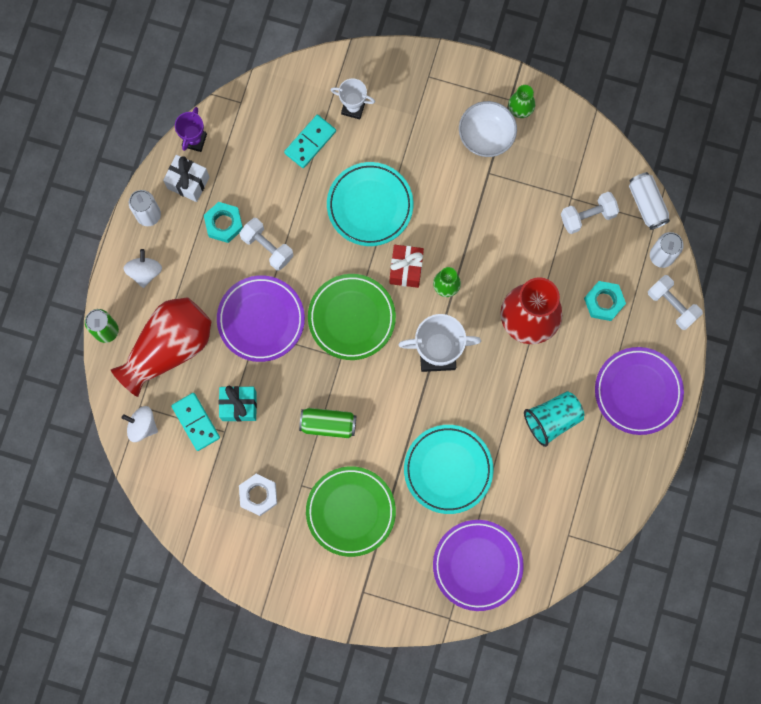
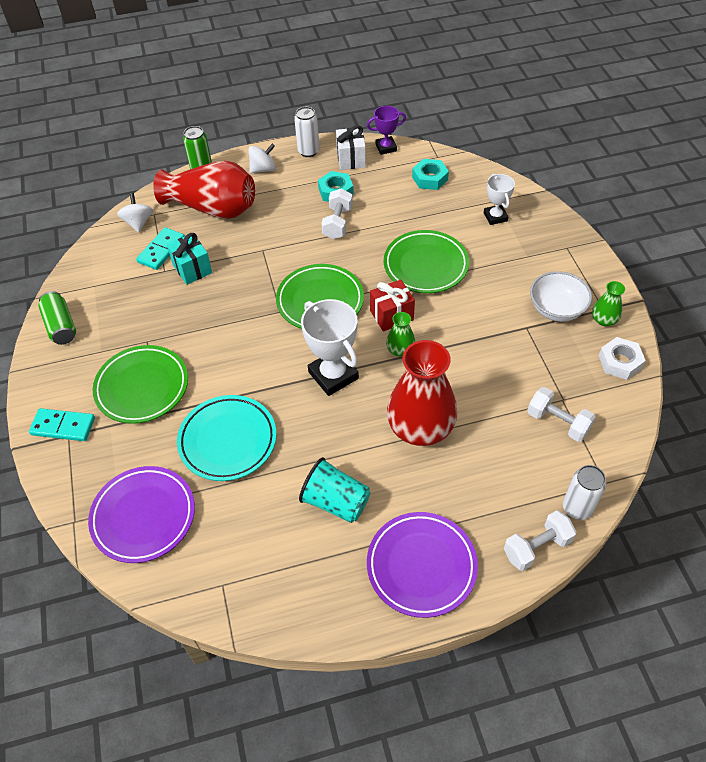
camera: 60 degrees right, 25 degrees down
(258, 495) = (121, 317): white nut -> white nut (620, 362)
(261, 319) = (275, 247): purple plate -> none
(310, 142) = (444, 206): turquoise domino -> turquoise domino (63, 426)
(328, 424) = (214, 332): green can -> green can (61, 326)
(370, 205) = (425, 265): turquoise plate -> green plate
(604, 302) = (488, 482): turquoise nut -> turquoise nut (430, 178)
(647, 204) = (615, 465): white can -> none
(672, 305) = (536, 547): white dumbbell -> white dumbbell turned 45 degrees clockwise

